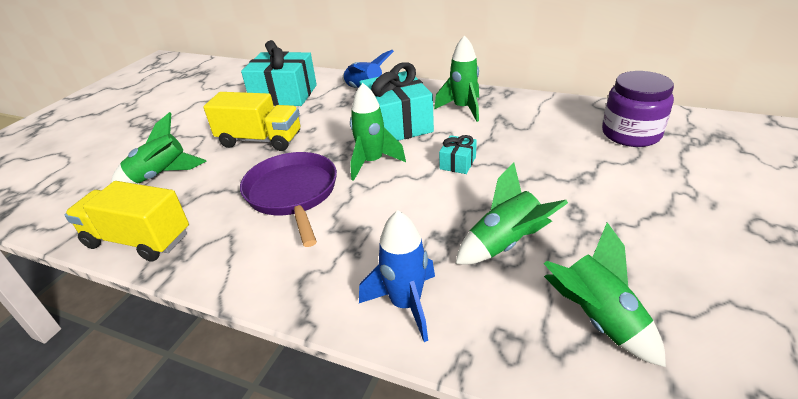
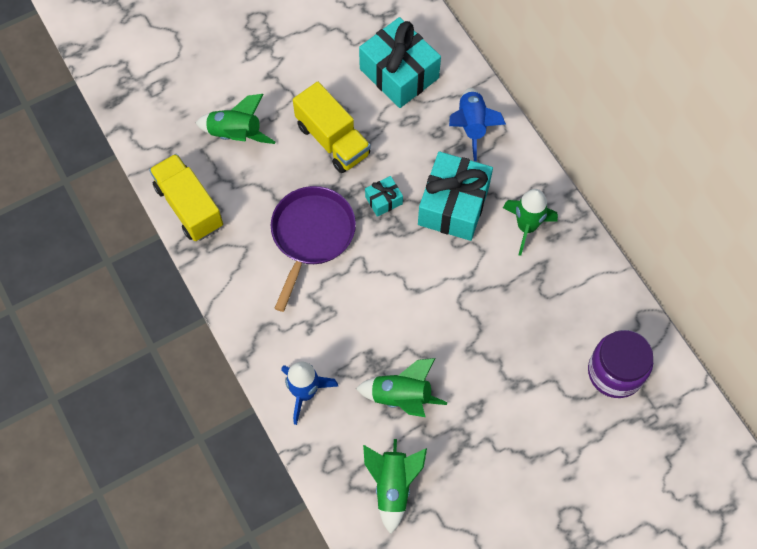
camera: 35 degrees right, 30 degrees up
(372, 162) = (392, 242): green rocket -> none
(458, 163) = (451, 295): turquoise gift -> turquoise gift (383, 200)

